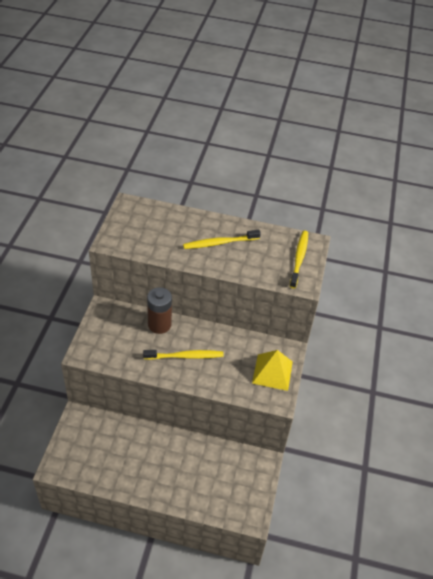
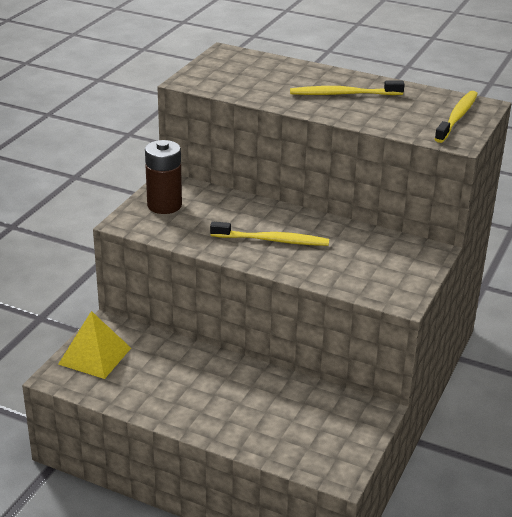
camera: 15 degrees right, 15 degrees down
(159, 324) = (244, 206): brown battery -> brown battery (164, 205)
(272, 372) = (400, 270): yellow pyramid -> yellow pyramid (95, 356)

